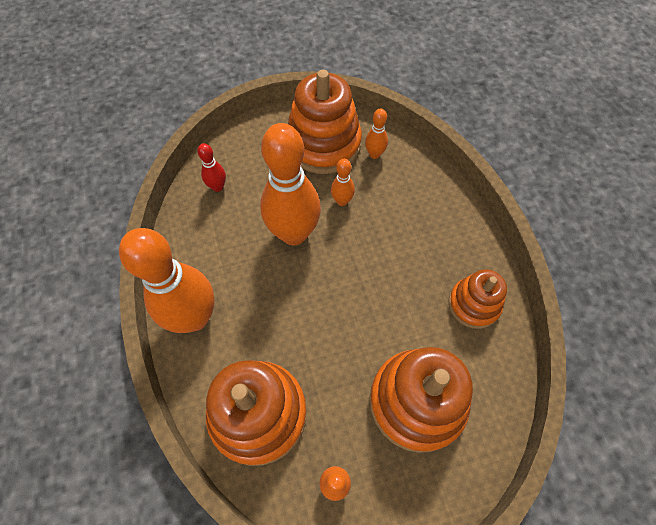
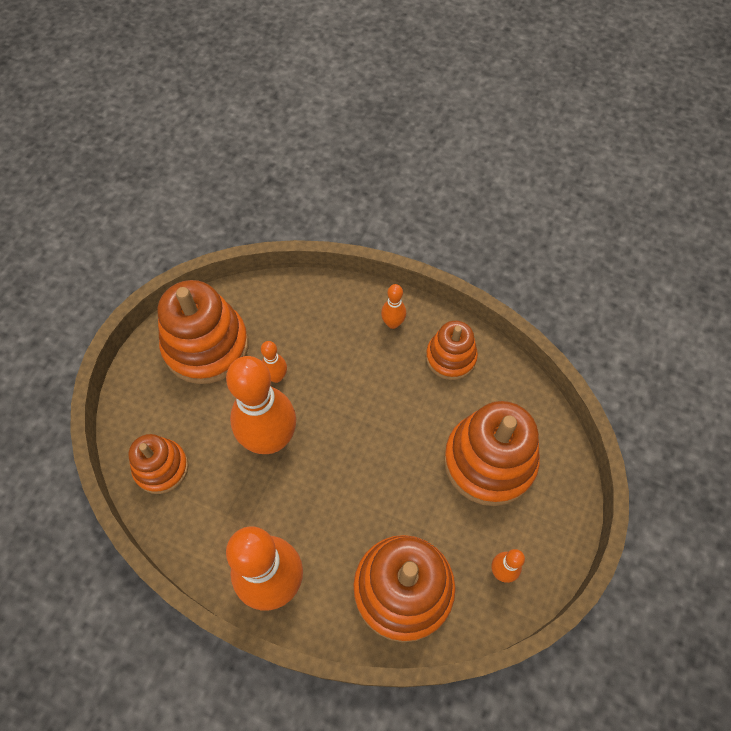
camera: 50 degrees left, 0 degrees up
(217, 187) = (161, 468): red bowling pin -> orange stacking toy
(374, 154) = (257, 315): orange bowling pin -> orange bowling pin (393, 323)

